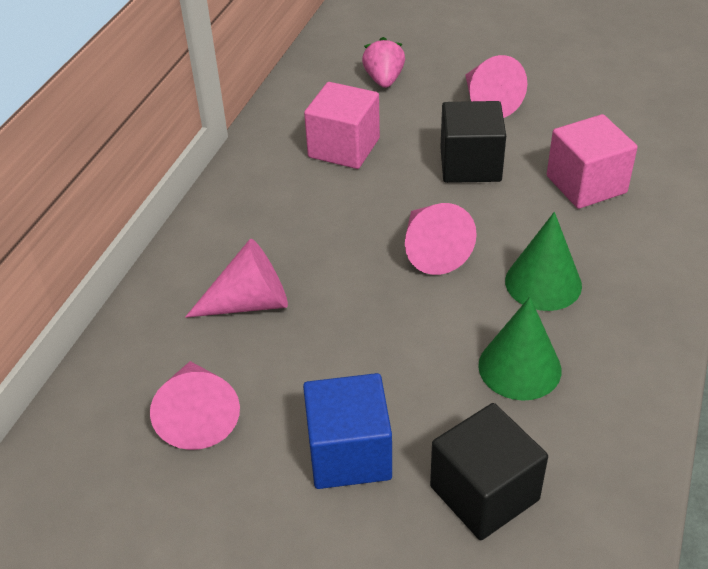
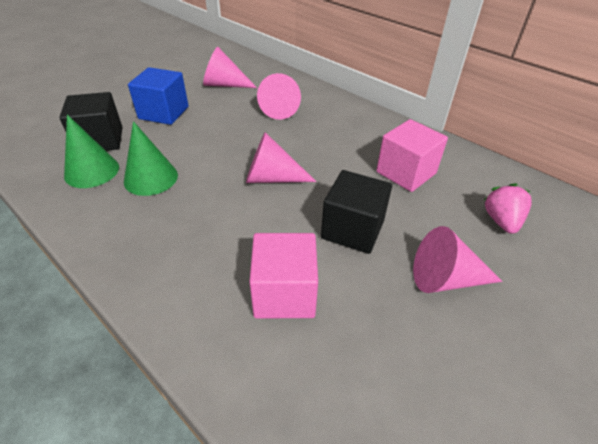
camera: 110 degrees right, 0 degrees up
(384, 80) = (501, 221): pink strawberry -> pink strawberry turned 105 degrees counterclockwise
(543, 283) = (201, 215): green cone -> green cone (92, 171)

